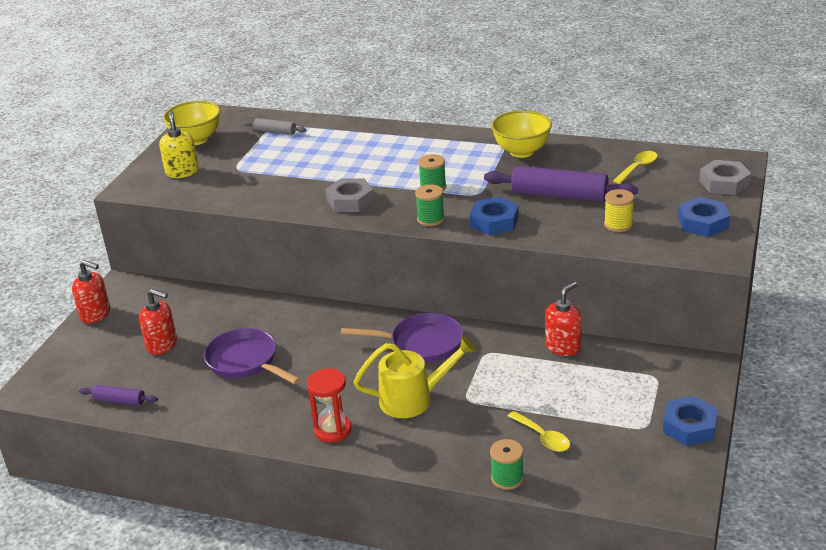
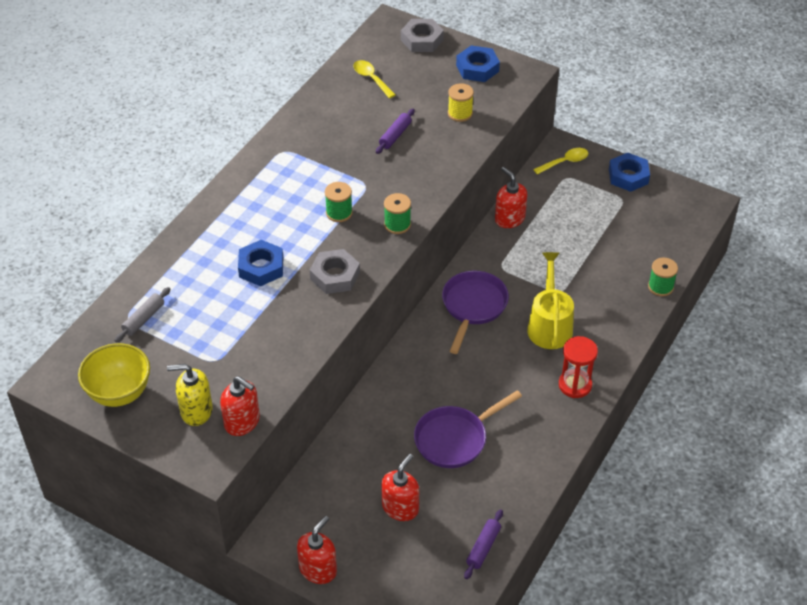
camera: 80 degrees left, 15 degrees up
(173, 193) = (242, 422): none -> red soap dispenser
(494, 221) = (421, 184): blue nut -> blue nut (261, 267)
(521, 152) = (302, 141): yellow bowl -> none
(542, 437) = (619, 257): yellow spoon -> yellow spoon (564, 162)
(559, 195) = (395, 135): purple rolling pin -> purple rolling pin, size x0.51

